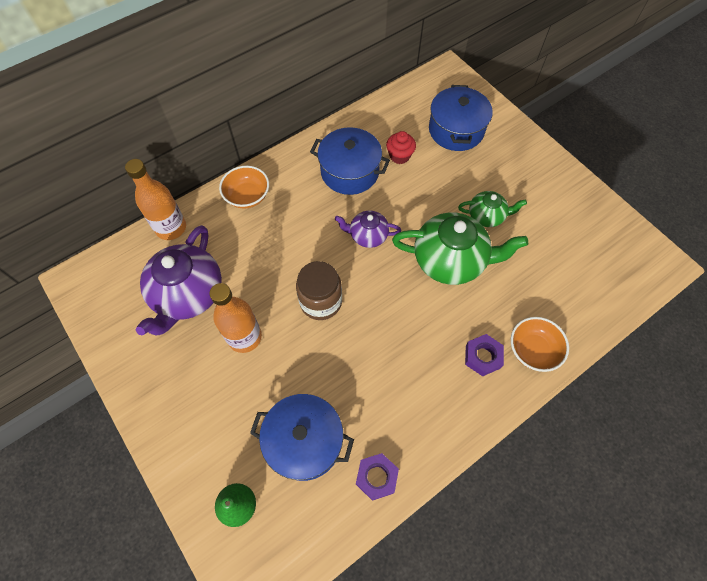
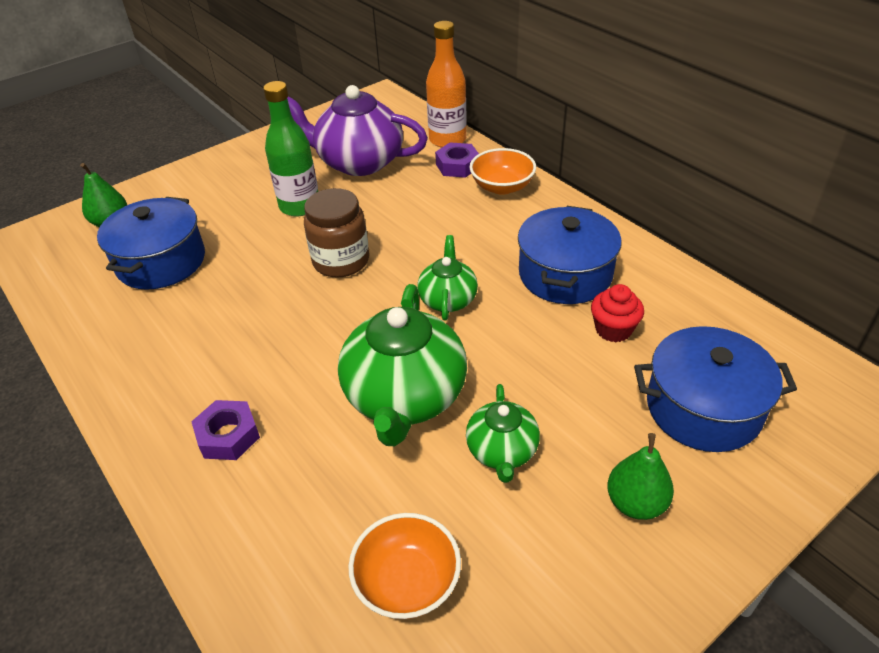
camera: 90 degrees right, 20 degrees down
(244, 337) = (300, 206): orange bottle -> green bottle
(367, 235) = (448, 299): purple teapot -> green teapot
(376, 477) = (96, 323): purple nut -> purple nut (457, 166)
(513, 166) = (636, 503): none -> green pear
(533, 350) = (225, 508): orange bowl -> orange bowl (407, 582)

